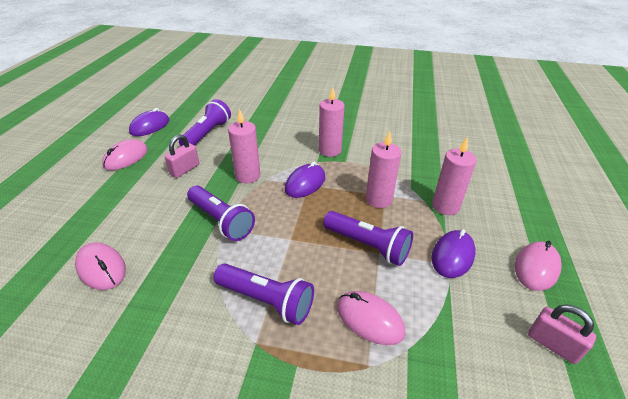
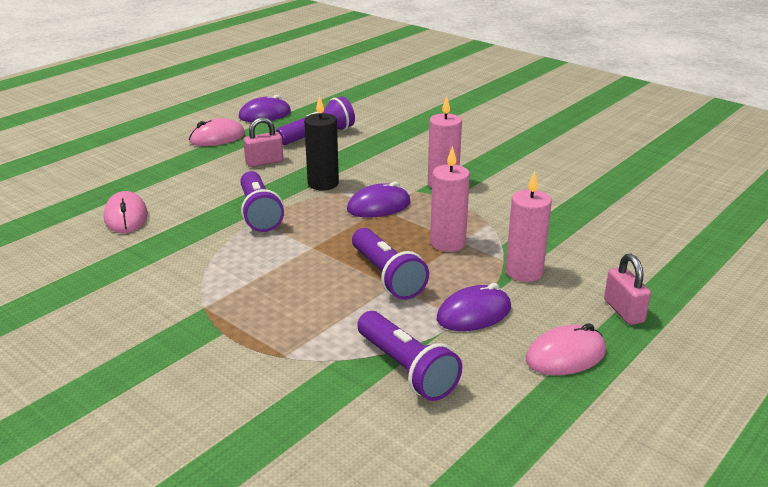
camera: 30 degrees right, 10 degrees down
(247, 176) = (323, 184): pink candle -> black candle
(266, 300) = (242, 283): purple flashlight -> purple flashlight (406, 369)
(369, 319) = (322, 328): pink mouse -> none
(552, 344) = (494, 413): pink padlock -> pink padlock (623, 311)

